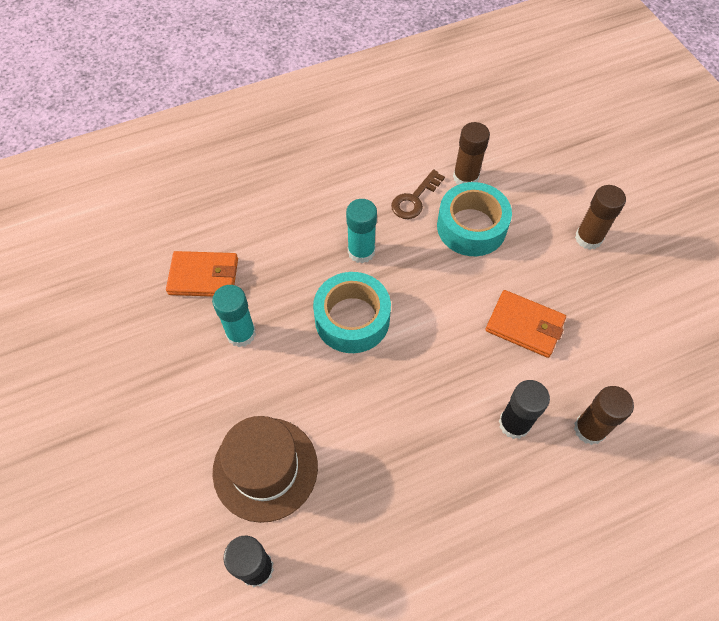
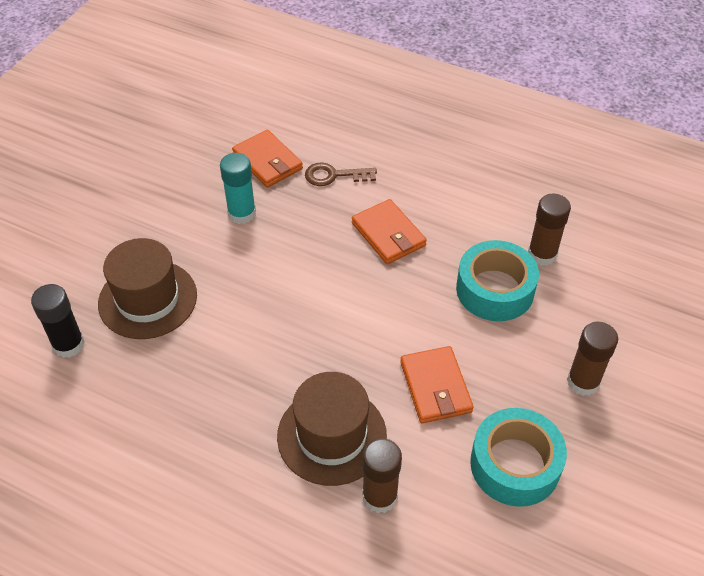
camera: 50 degrees right, 10 degrees down
(352, 319) = (321, 268): turquoise tape -> turquoise tape (515, 464)
(361, 251) = (388, 234): turquoise glue stick -> orange wallet
(414, 199) = (478, 235): brown key -> brown key (334, 176)
(514, 423) = (331, 436): black glue stick -> brown hat

